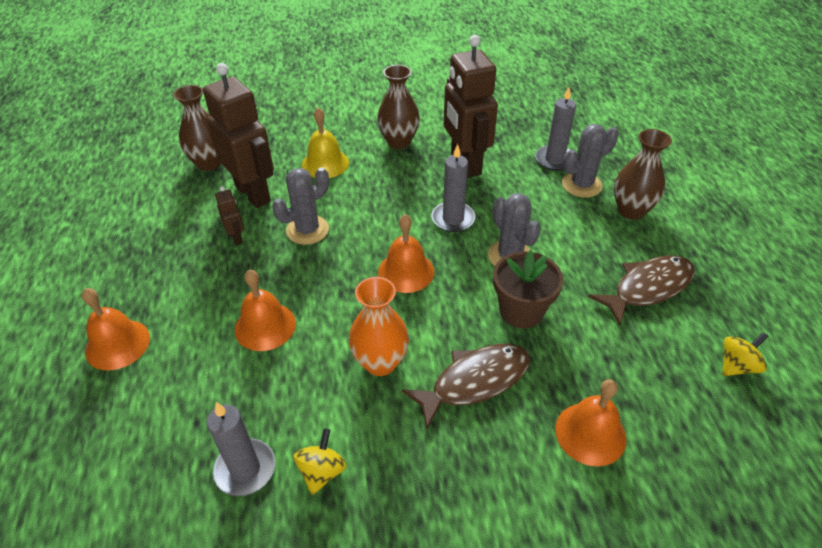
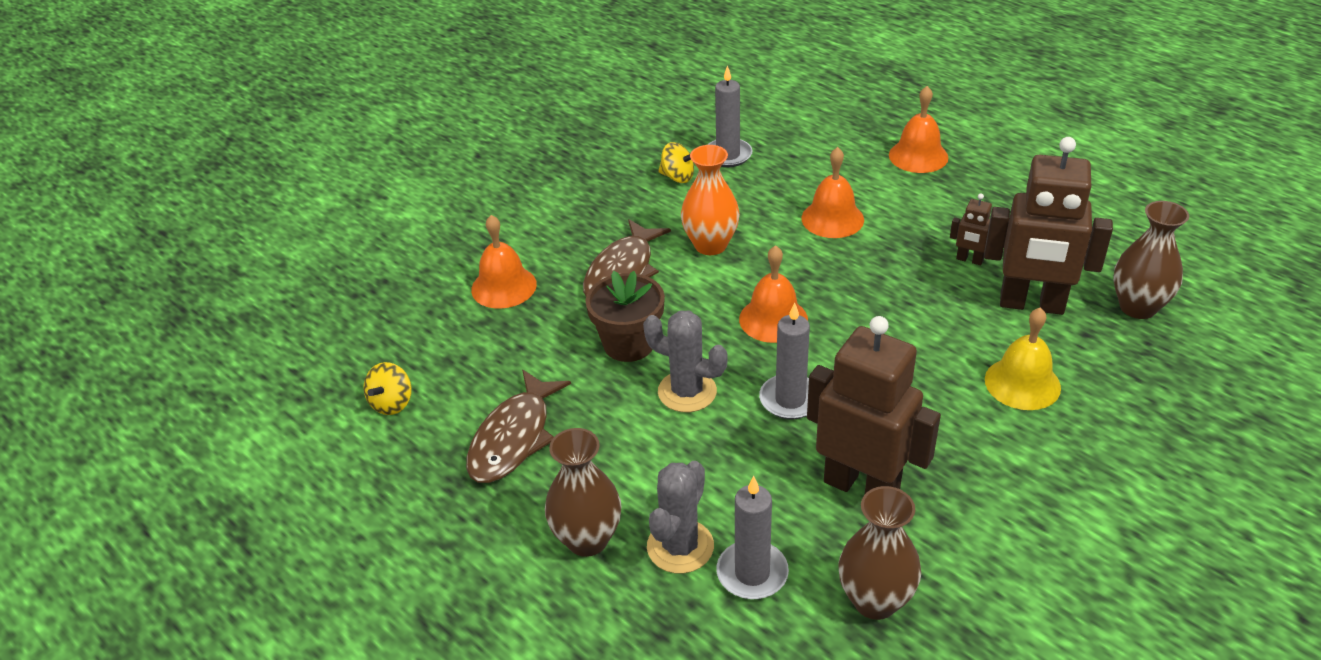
camera: 145 degrees right, 5 degrees down
(307, 230) = (918, 302): grey cactus -> none
(322, 471) = (678, 177): yellow spinning top -> yellow spinning top turned 45 degrees counterclockwise
(399, 142) = (988, 471): brown vase -> brown vase (875, 601)

